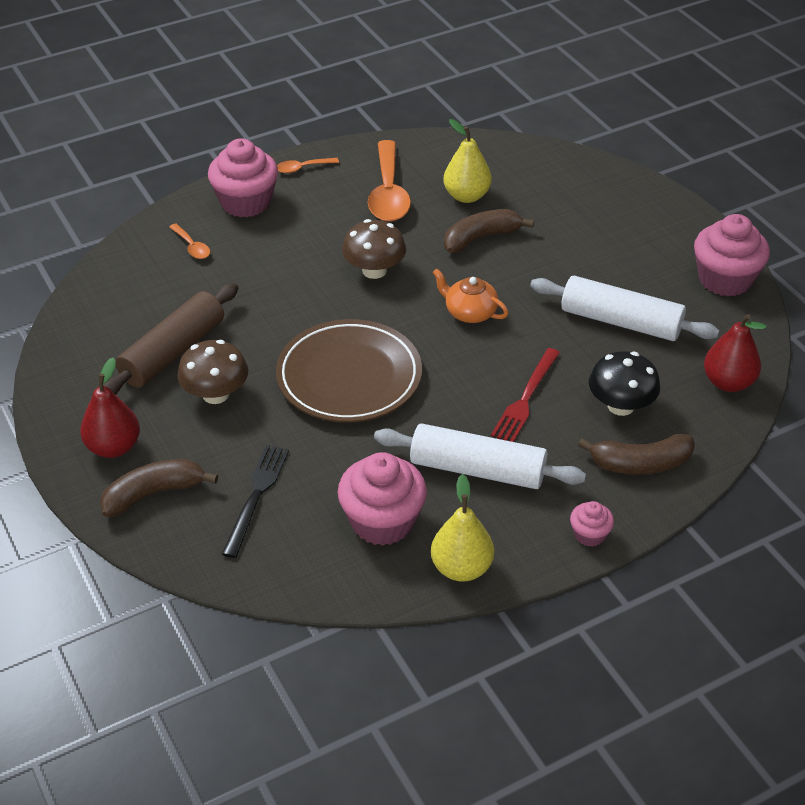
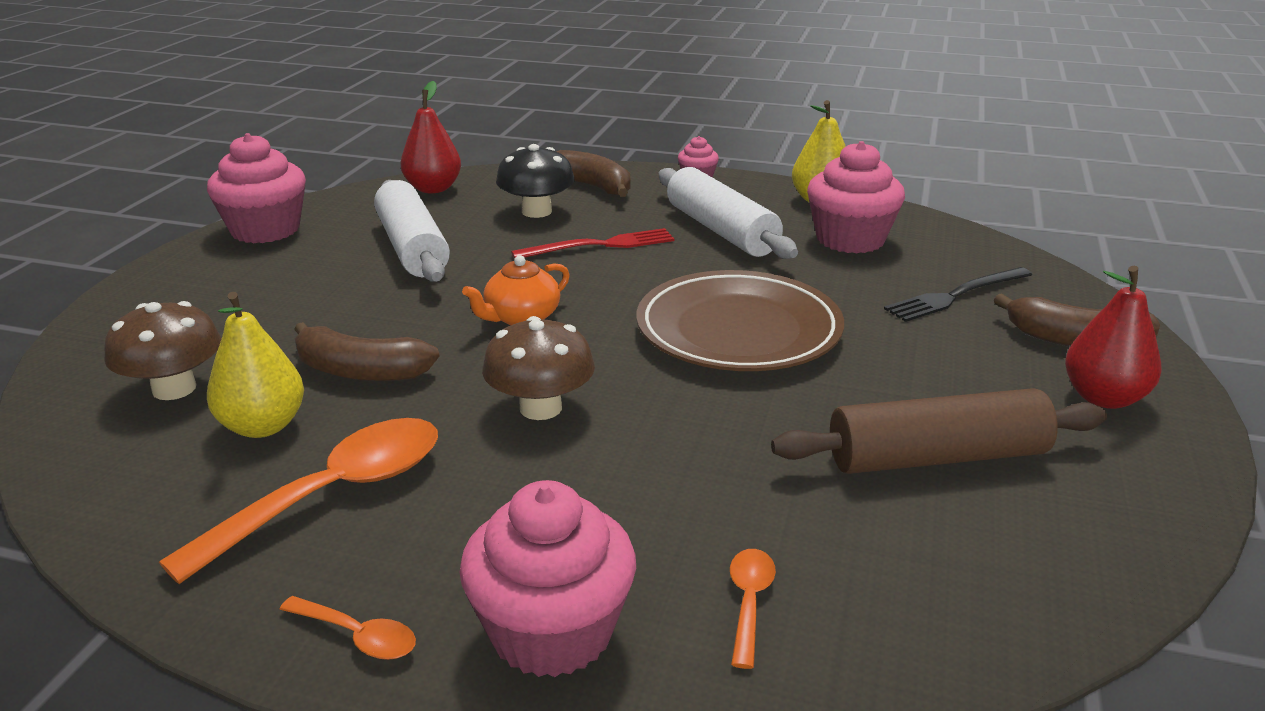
camera: 135 degrees left, 15 degrees down
(215, 394) = (919, 387): brown mushroom -> brown mushroom (174, 389)
(470, 312) = (521, 317): orange teapot -> orange teapot turned 60 degrees clockwise

